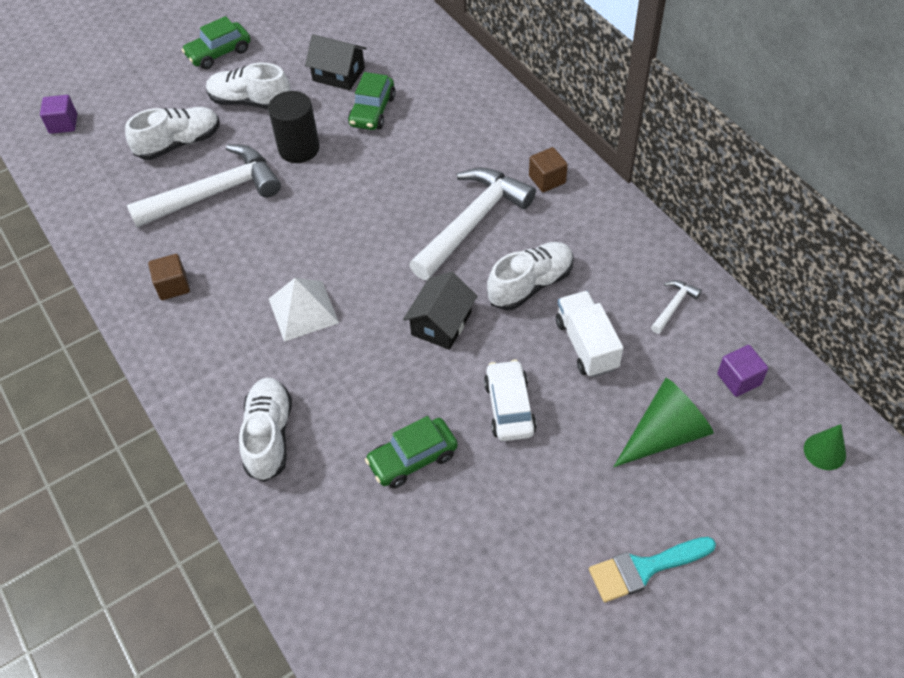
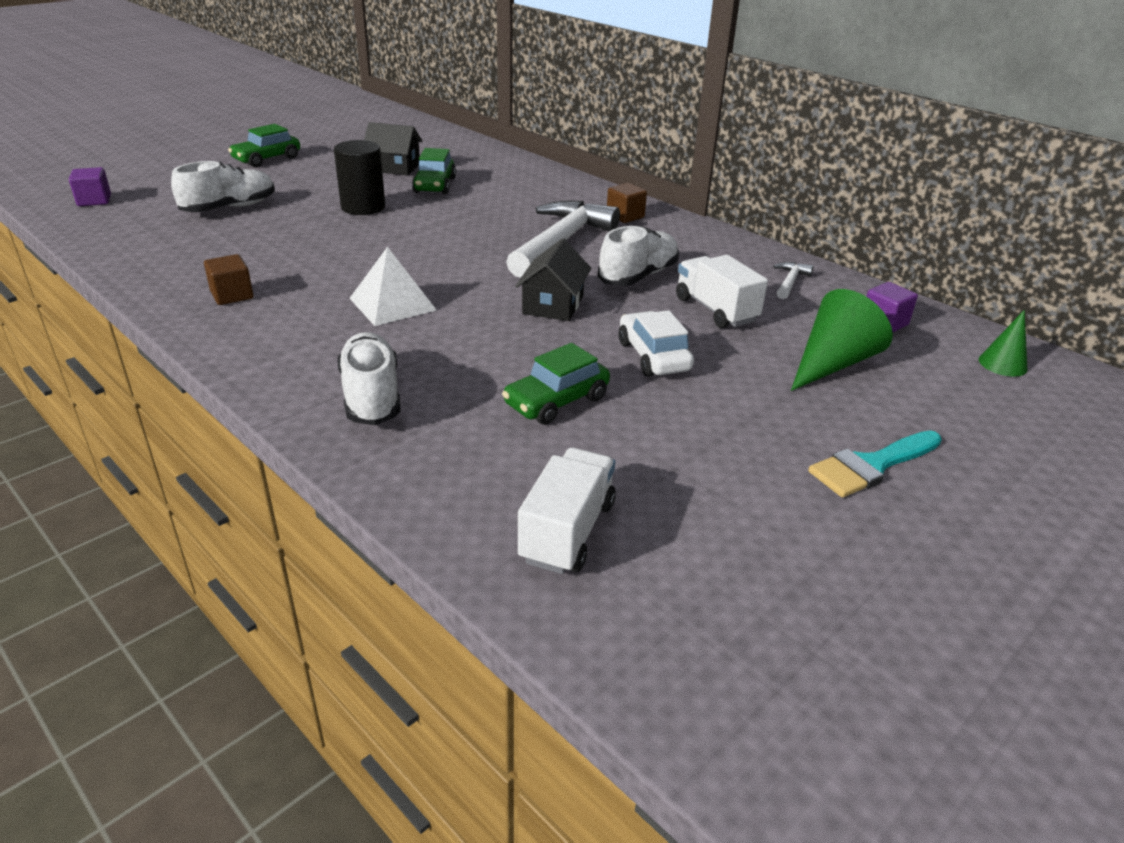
camera: 15 degrees left, 20 degrees down
(215, 193) = (275, 235): white hammer -> none
(250, 102) = (305, 183): white shoe -> none
(385, 608) = (567, 532): none -> white truck

